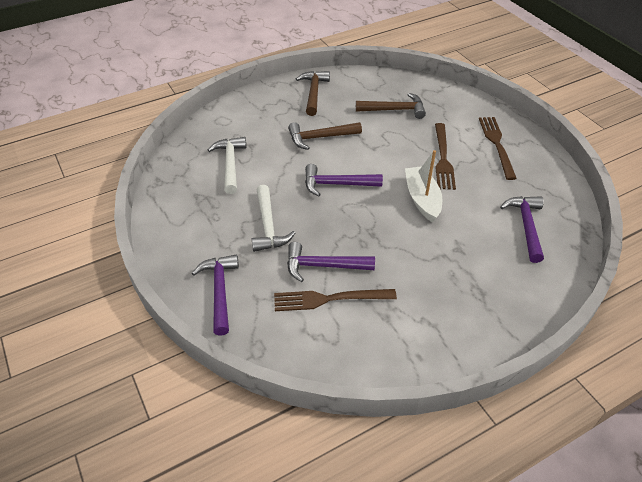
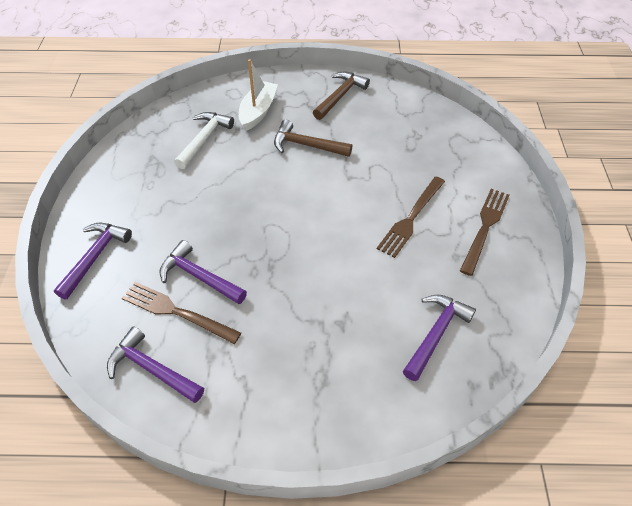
camera: 30 degrees right, 5 degrees up
(268, 226) = (185, 214): white hammer -> none
(337, 184) = (281, 200): purple hammer -> purple hammer (152, 369)
(394, 110) = (406, 144): brown hammer -> none
(422, 199) = (351, 252): white boat -> white boat (258, 111)

